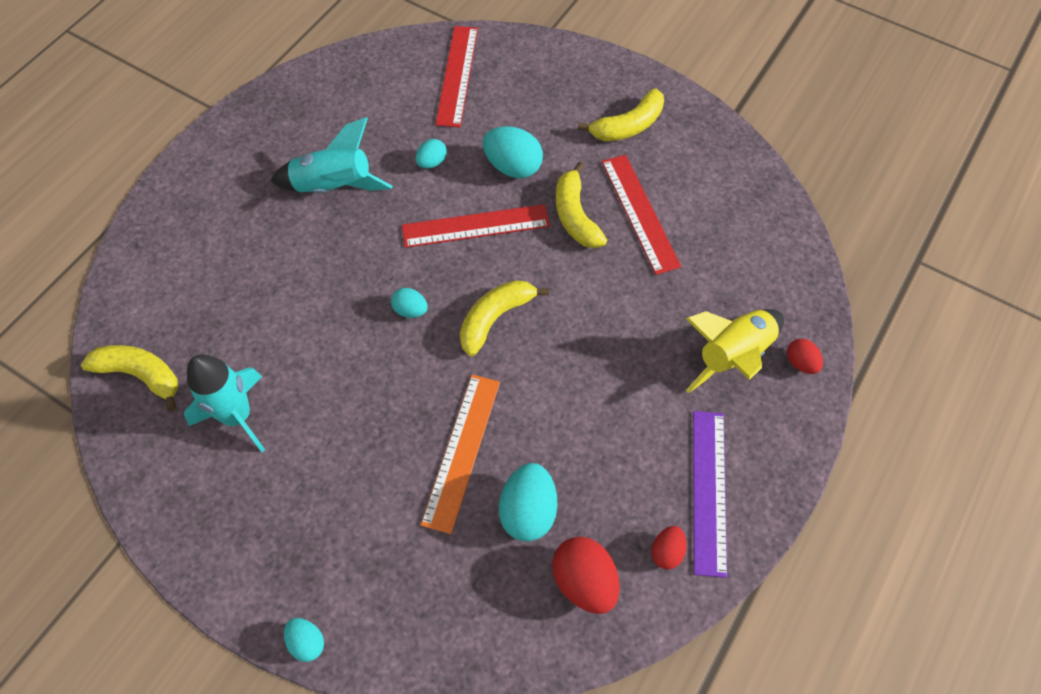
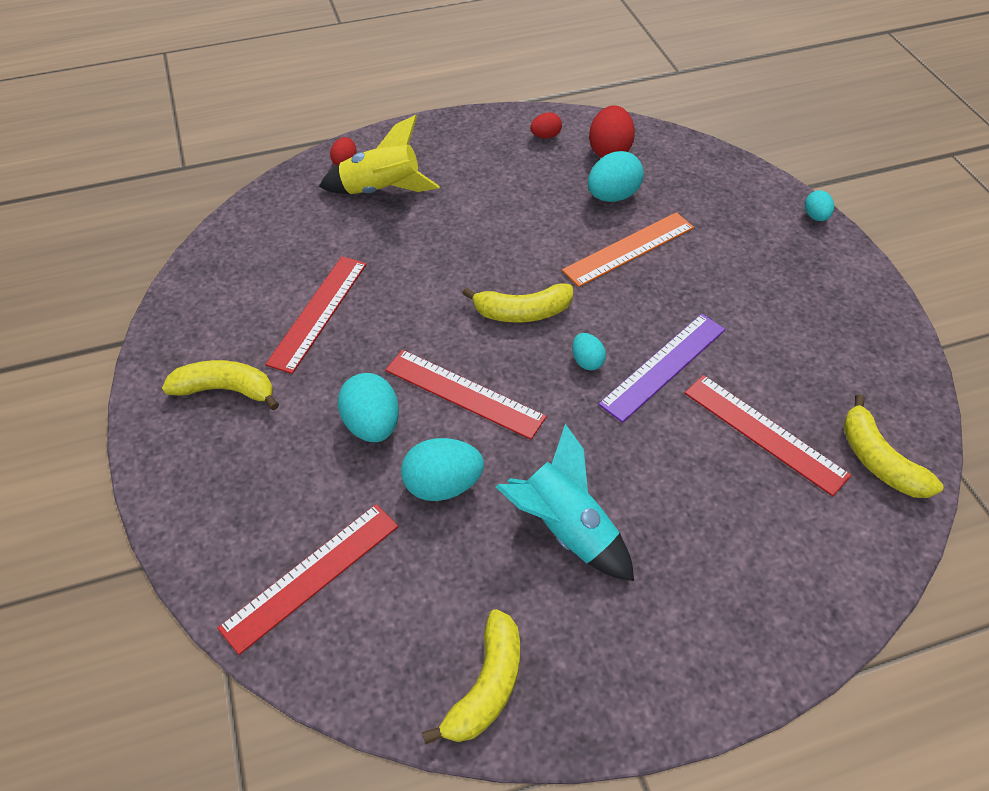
camera: 140 degrees left, 10 degrees down
(237, 416) = (797, 372): turquoise rocket -> none
(238, 341) = (764, 433): none -> red ruler
(432, 162) = (443, 485): turquoise egg -> turquoise egg, size x1.77
(575, 216) = (371, 344): yellow banana -> yellow banana (486, 686)
(709, 491) = (487, 144): purple ruler -> purple ruler (663, 366)

